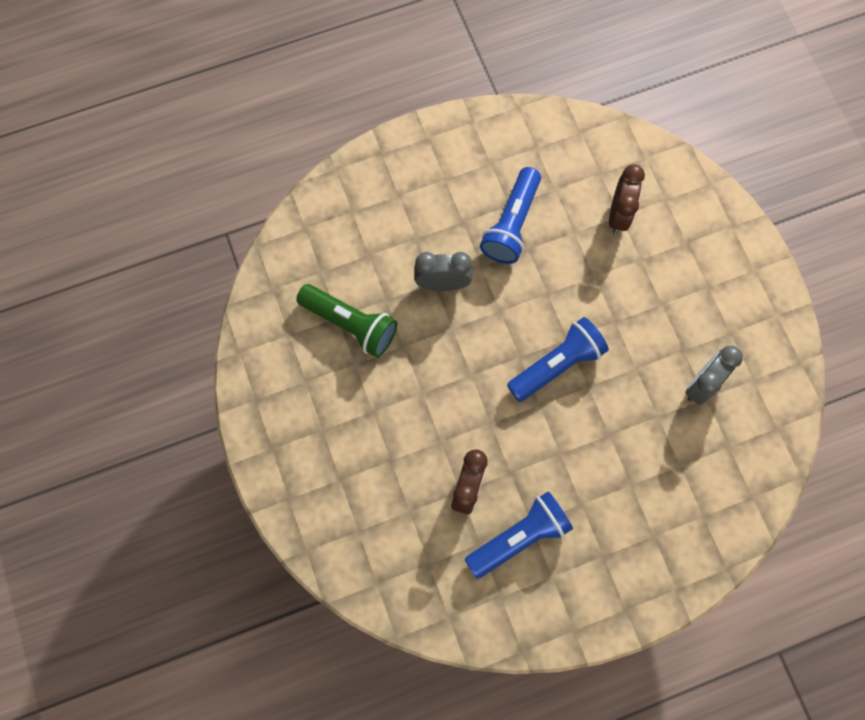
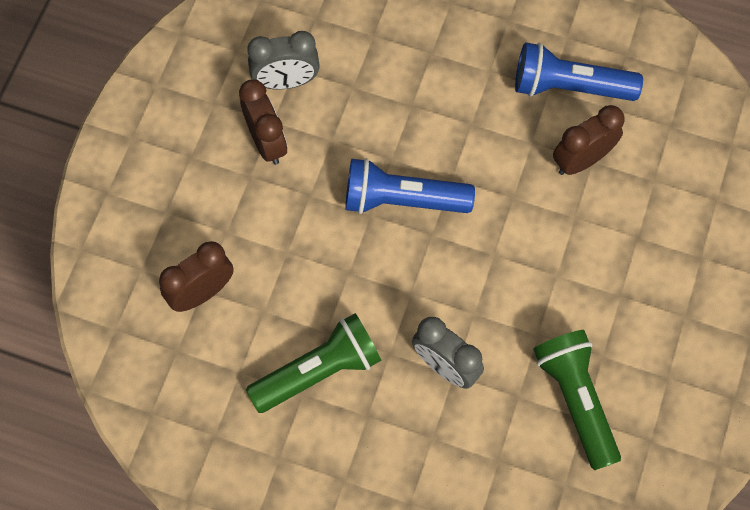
camera: 140 degrees left, 5 degrees down
(512, 224) = (318, 370): blue flashlight -> green flashlight
(673, 334) = (267, 142): none -> brown clock

